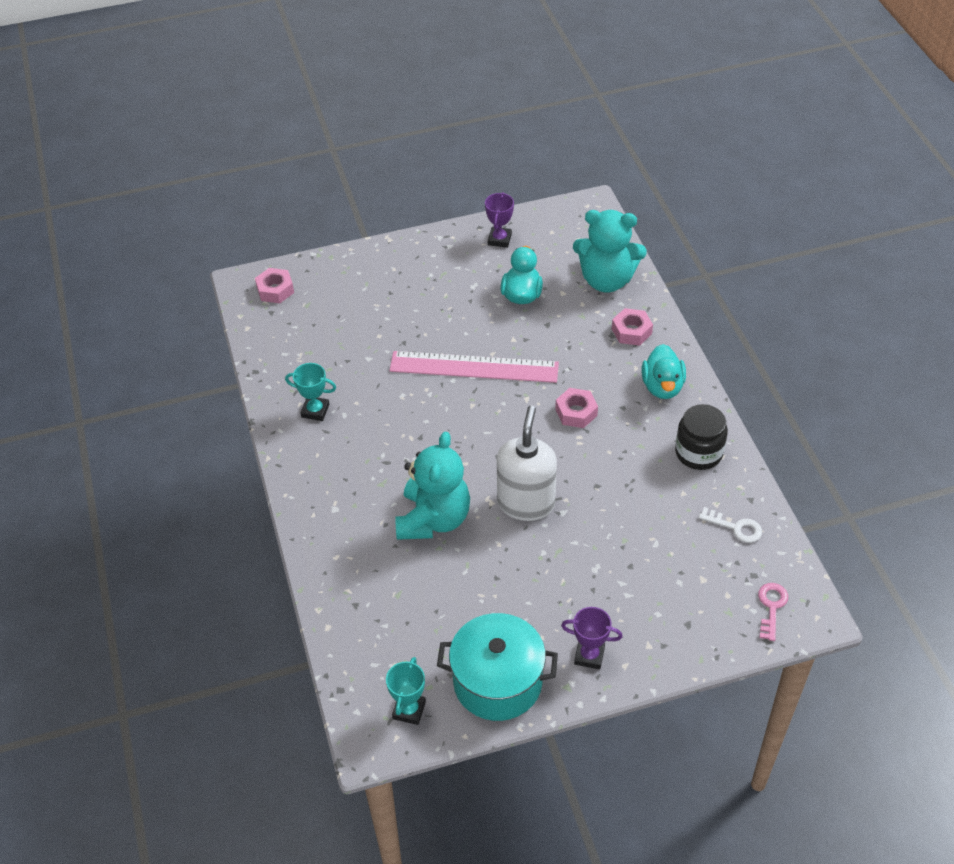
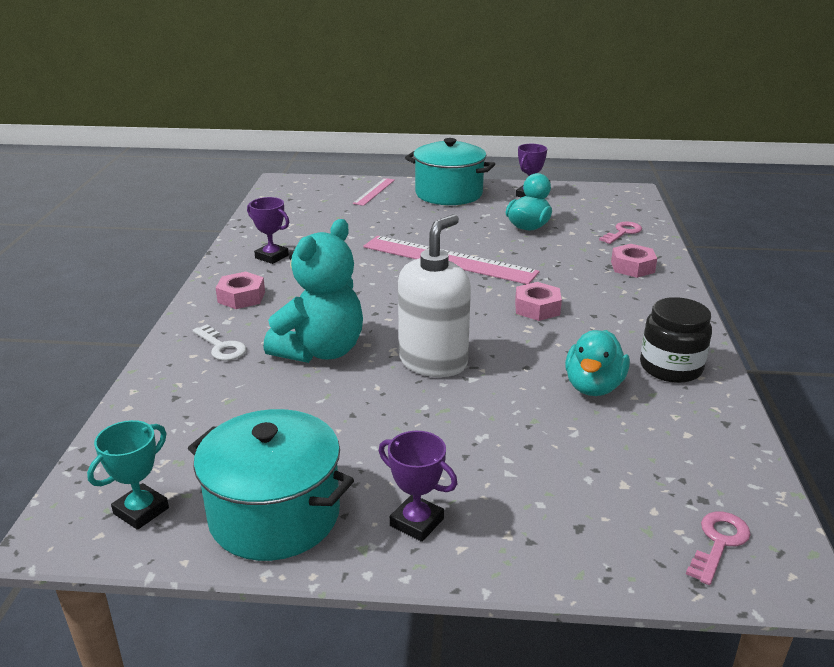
camera: 20 degrees right, 20 degrees down
(275, 290) = (305, 189): pink nut -> pink nut (241, 297)
(315, 411) = (272, 257): turquoise trophy -> purple trophy
(348, 275) = (374, 191): none -> pink ruler
(422, 259) = (449, 194): none -> turquoise pot
(606, 280) = (623, 232): turquoise teddy bear -> pink key
(662, 387) = (649, 309): turquoise duck -> turquoise duck (593, 387)
(735, 527) = (694, 444): white key -> white key (221, 347)

